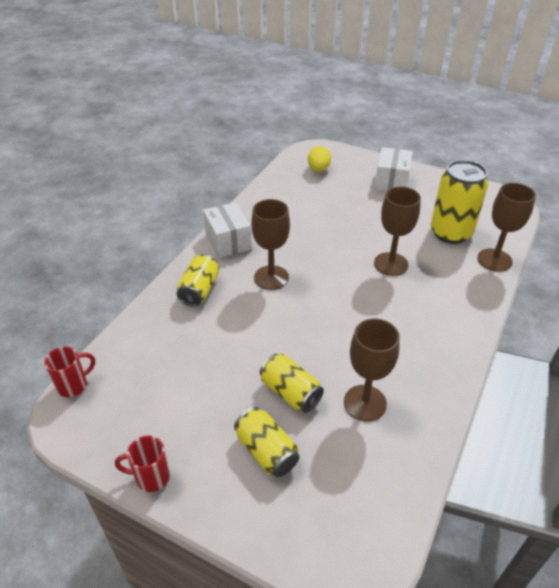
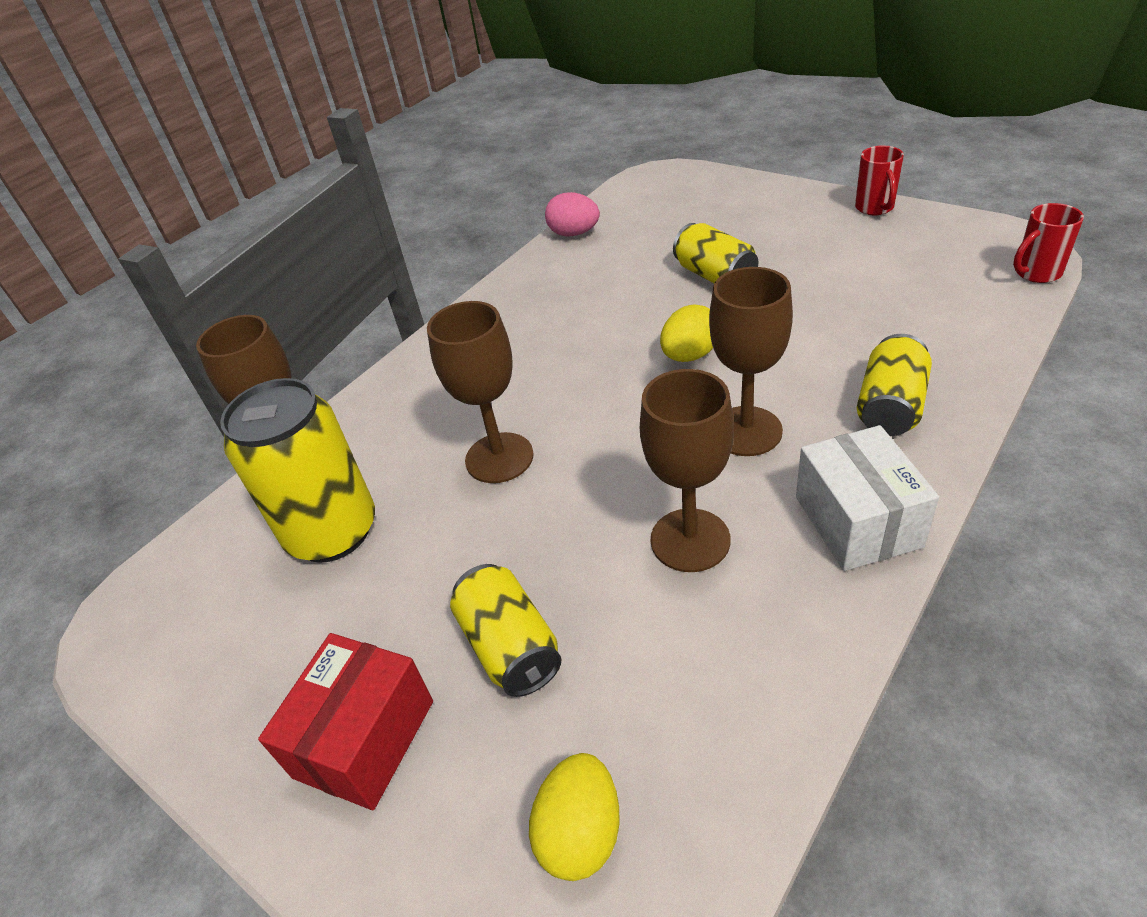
camera: 165 degrees left, 0 degrees up
(151, 477) = (875, 208): red mug -> red mug turned 75 degrees clockwise
(266, 451) = (745, 230): yellow can -> yellow can (510, 646)
(303, 322) = (690, 355): none -> yellow egg
(365, 403) = (620, 270): brown goblet -> brown goblet (690, 540)
(391, 181) = (364, 739): white box -> red box
(420, 457) = (574, 233): none -> pink egg

